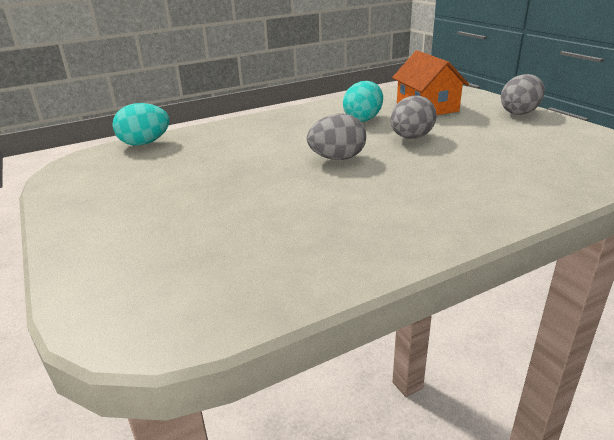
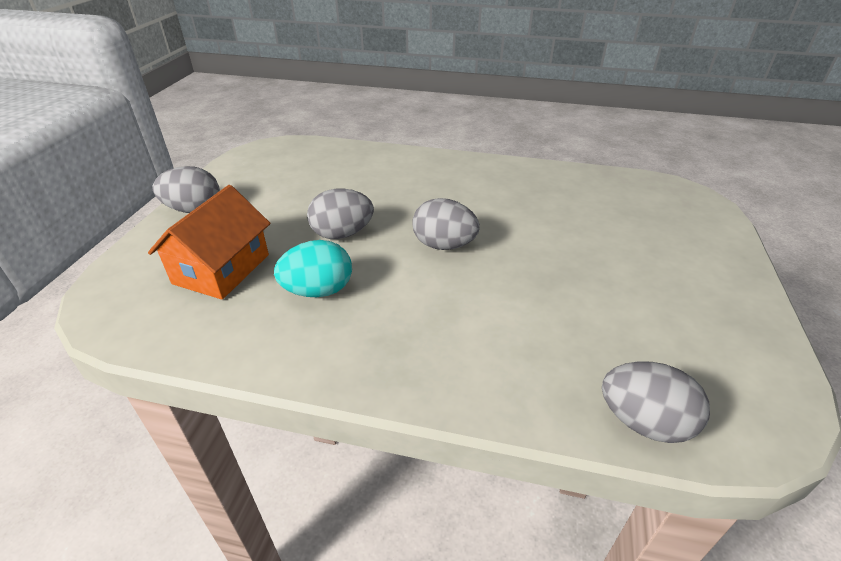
camera: 140 degrees left, 10 degrees up
(145, 143) = (643, 422): turquoise egg -> grey egg

